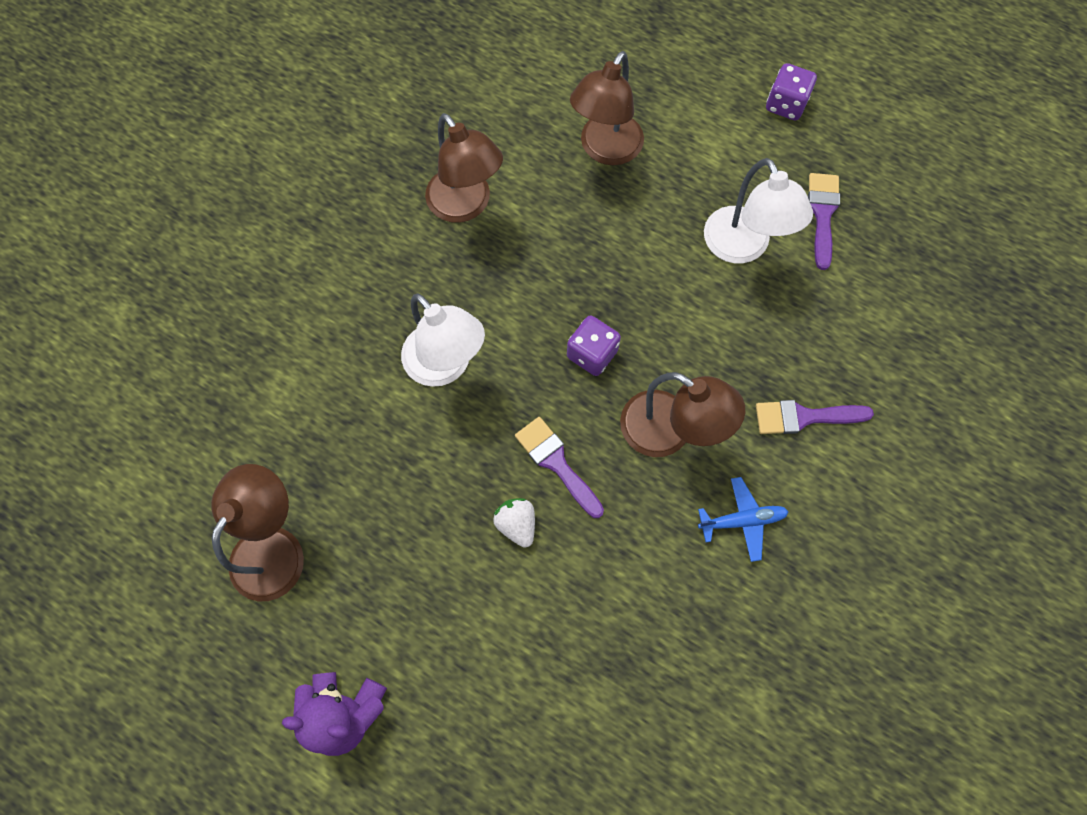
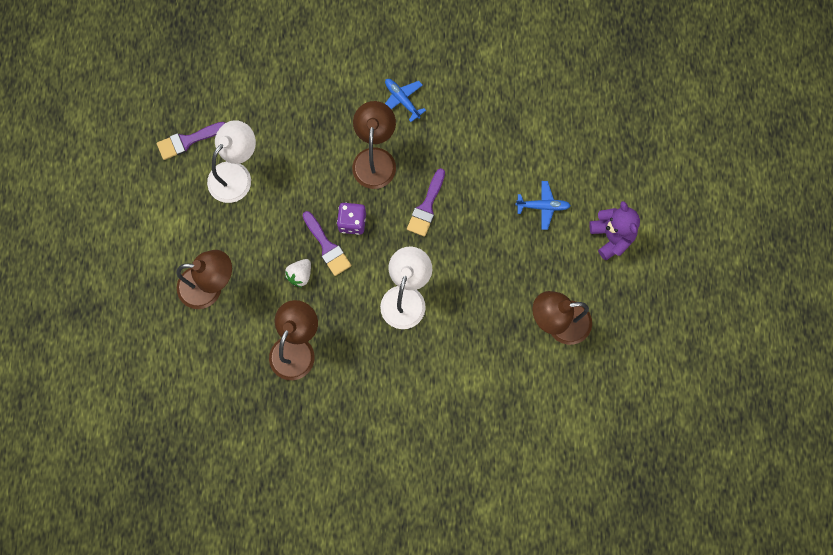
camera: 120 degrees left, 5 degrees up
(457, 632) = (543, 206): none -> blue plane
(517, 524) = (471, 208): white strawberry -> white strawberry (300, 275)
(785, 104) = (116, 197): purple dice -> none
(804, 417) = (325, 95): purple brush -> purple brush (327, 247)

